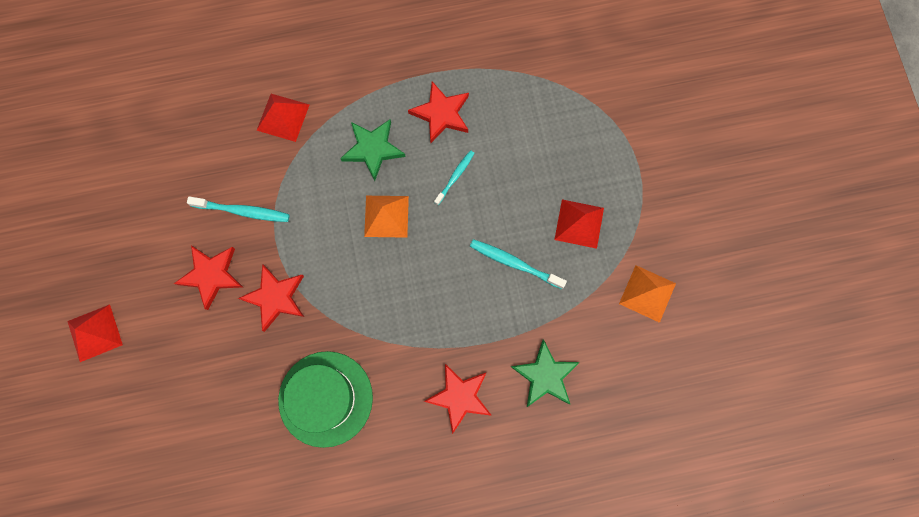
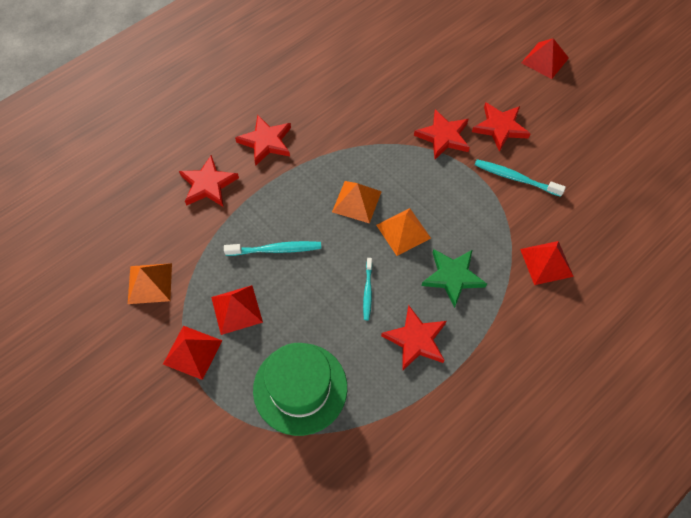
camera: 150 degrees right, 15 degrees down
(243, 211) = (515, 178): turquoise toothbrush -> turquoise toothbrush turned 45 degrees clockwise
(325, 398) = (361, 97): green hat -> green hat (300, 388)
(409, 272) = (357, 201): none -> orange pyramid
(545, 375) = (208, 185): green star -> red star
(635, 205) = (192, 352): none -> red pyramid

